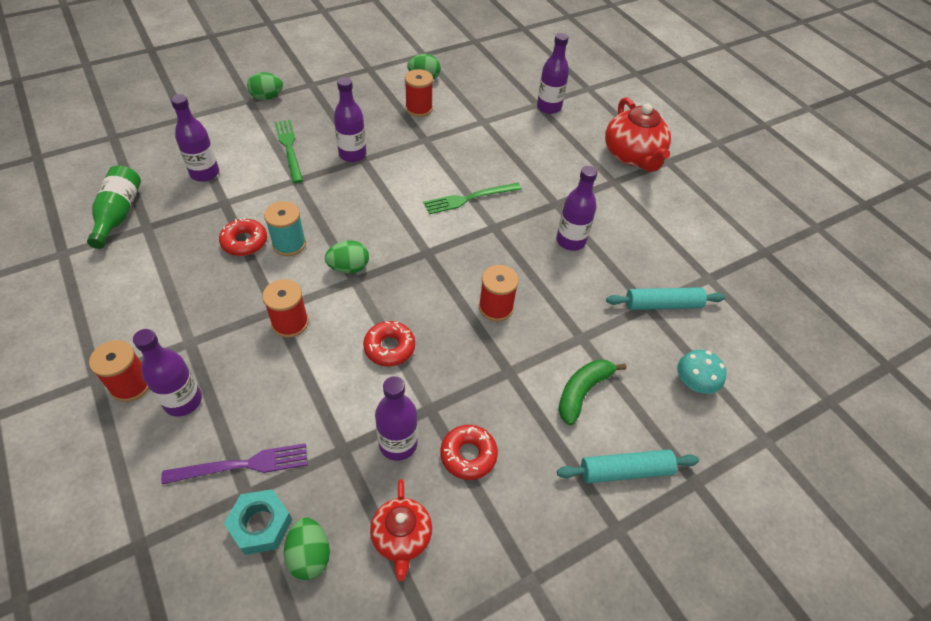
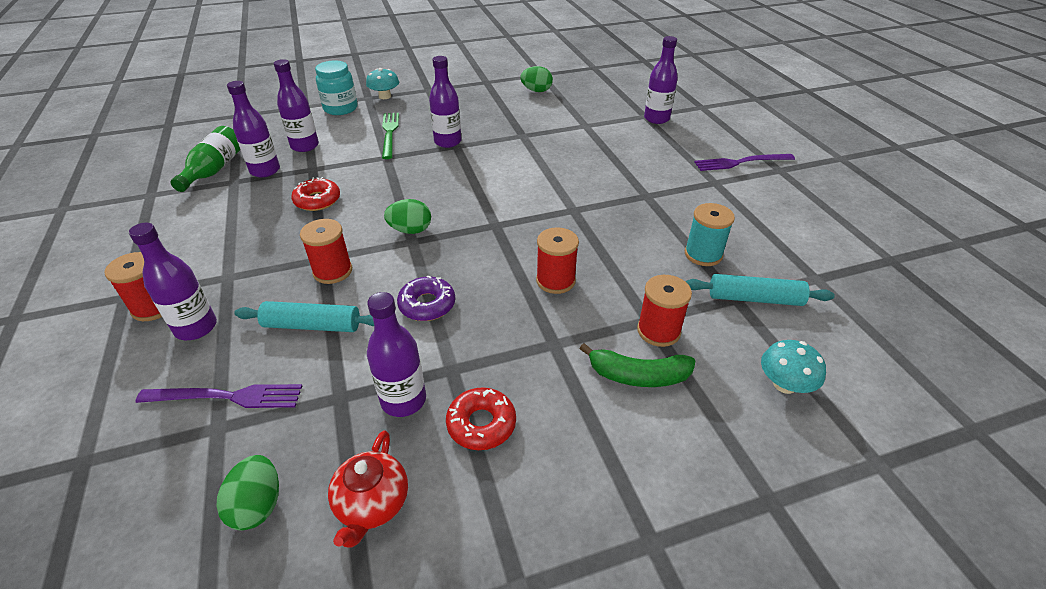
camera: 15 degrees right, 10 degrees down
(224, 118) = (340, 108): none -> turquoise jar
(261, 525) = (218, 462): turquoise nut -> none
(267, 97) = (385, 96): green egg -> turquoise mushroom
(289, 244) = (359, 206): turquoise spool -> turquoise spool (703, 254)
(389, 347) = (427, 305): red donut -> purple donut
(419, 109) = (524, 112): red spool -> red spool (658, 331)
(469, 198) = (554, 184): green fork -> none
(570, 241) = (655, 229): purple bottle -> purple bottle (265, 171)
(582, 392) = (638, 376): green banana -> green banana turned 135 degrees counterclockwise
(625, 470) = (676, 472): turquoise rolling pin -> turquoise rolling pin (312, 325)
(632, 156) = (740, 162): red teapot -> purple fork

